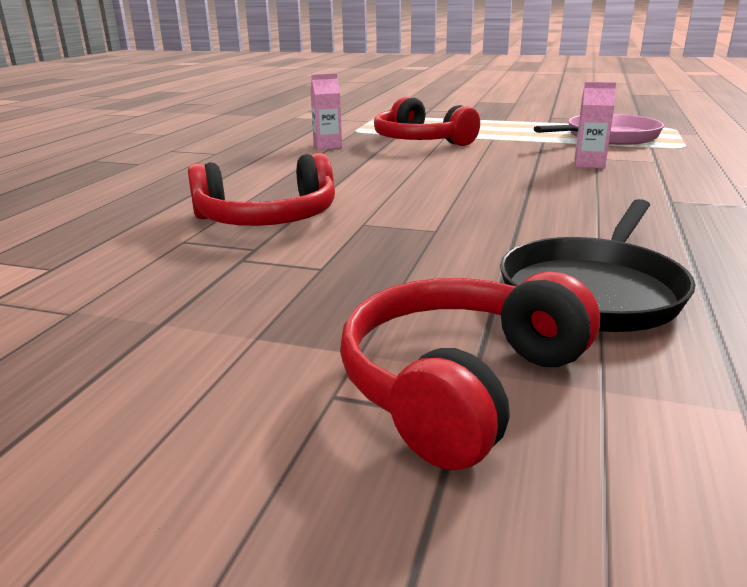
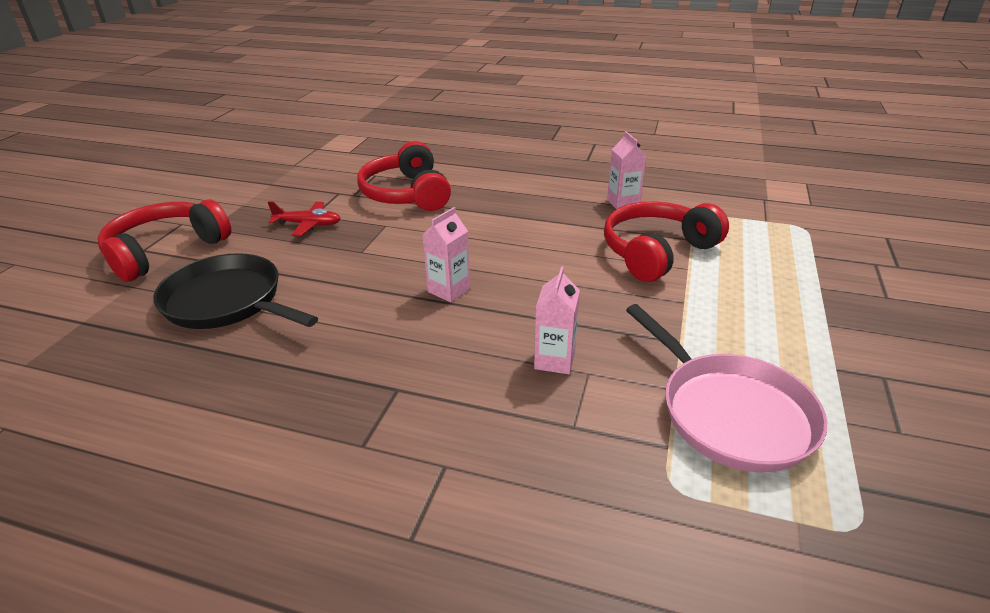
camera: 90 degrees right, 10 degrees up
(355, 268) = (308, 224): none -> red plane
(460, 384) = (166, 251): red headphones -> red headphones turned 90 degrees counterclockwise
(506, 192) = (449, 290): none -> pink carton

